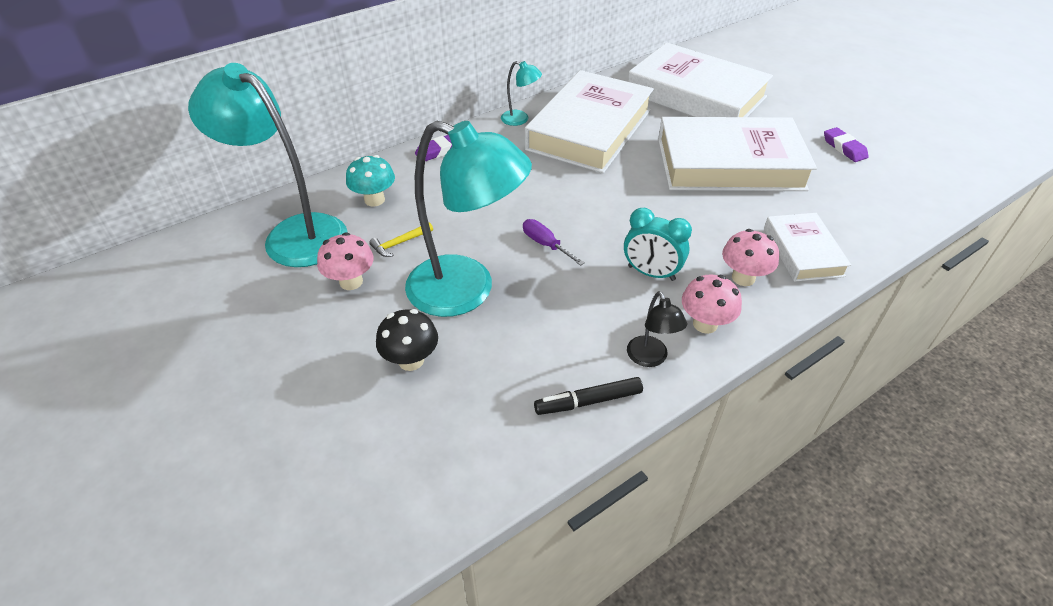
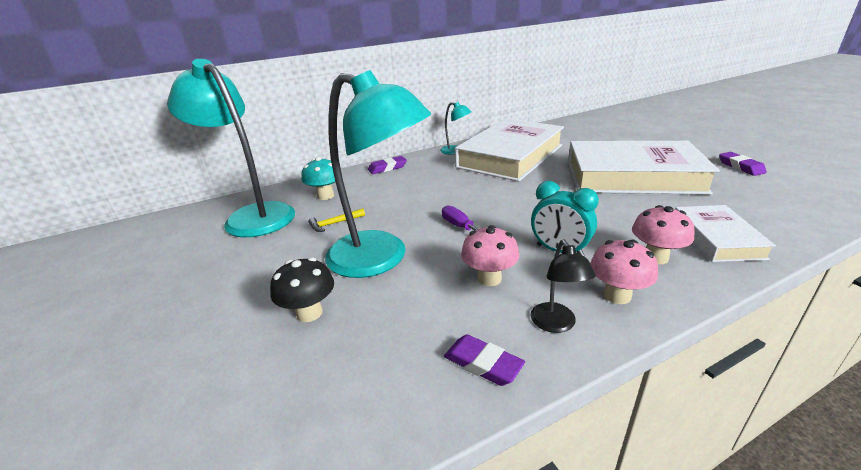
camera: 10 degrees right, 15 degrees down
(351, 282) = (282, 249): pink mushroom -> pink mushroom (489, 278)
(588, 401) = (483, 364): black marker -> purple eraser
(696, 95) = (600, 137): white book -> none

